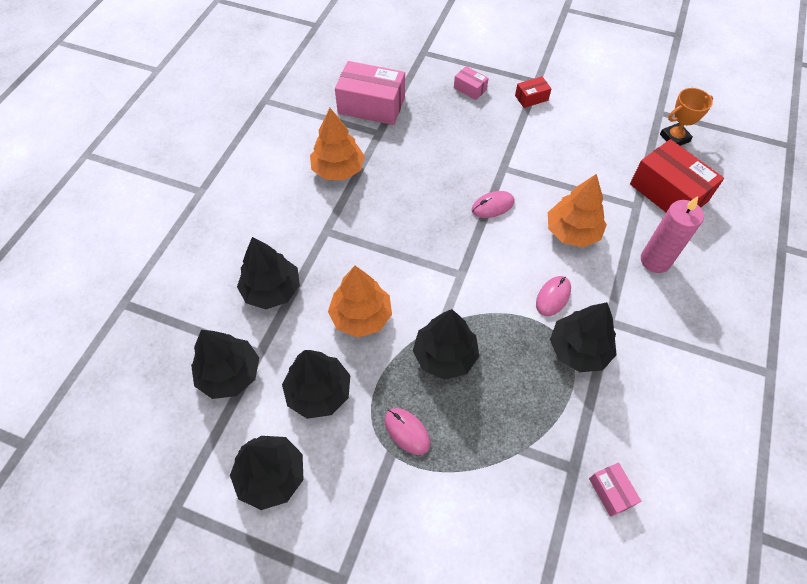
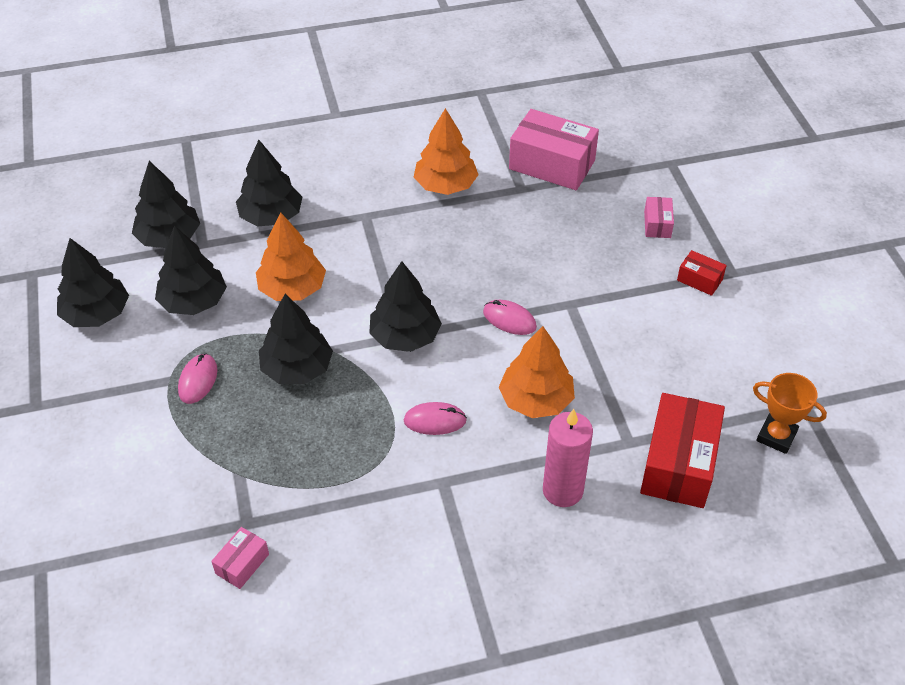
camera: 55 degrees right, 10 degrees down
(371, 105) = (552, 164): pink box -> pink box turned 45 degrees counterclockwise
(578, 349) = (386, 470): black tree -> black tree (405, 336)

